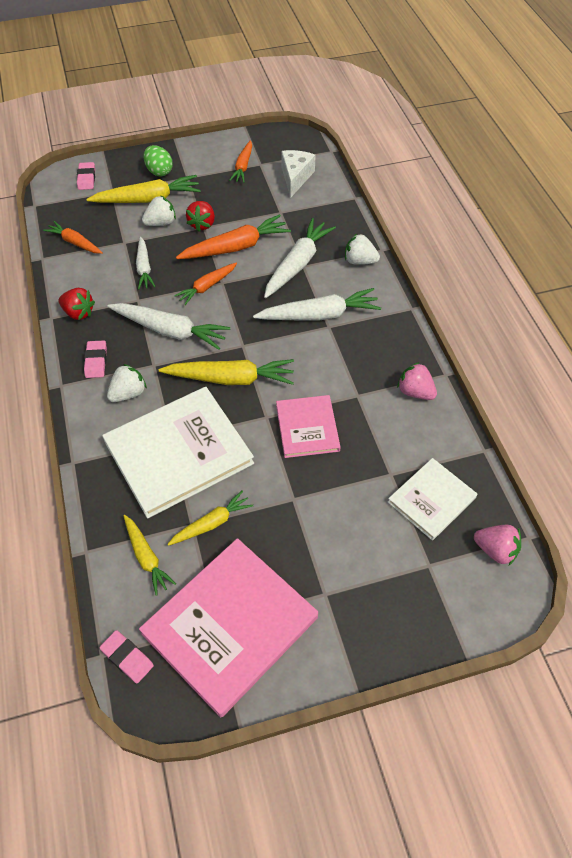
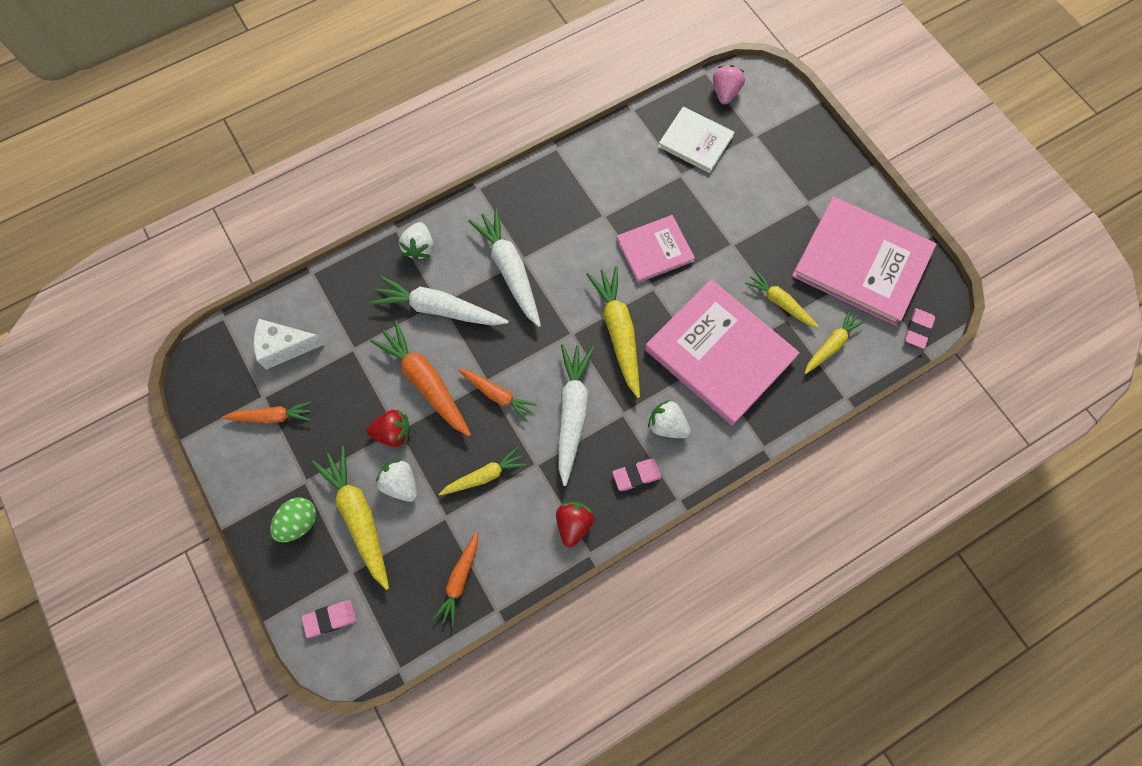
camera: 105 degrees left, 15 degrees up
(144, 268) = (484, 476): white carrot -> yellow carrot
(178, 453) = (719, 353): white book -> pink book
(415, 392) = (585, 169): pink strawberry -> none

